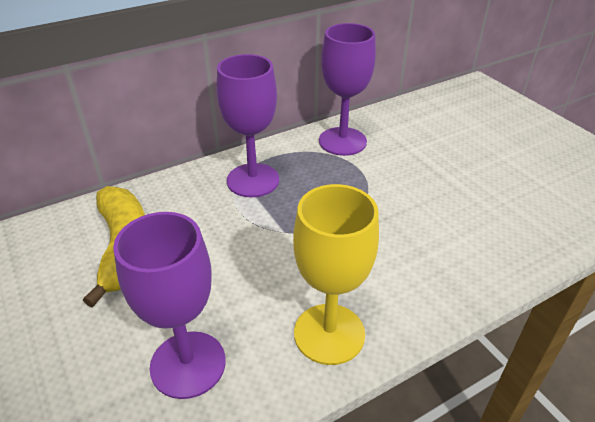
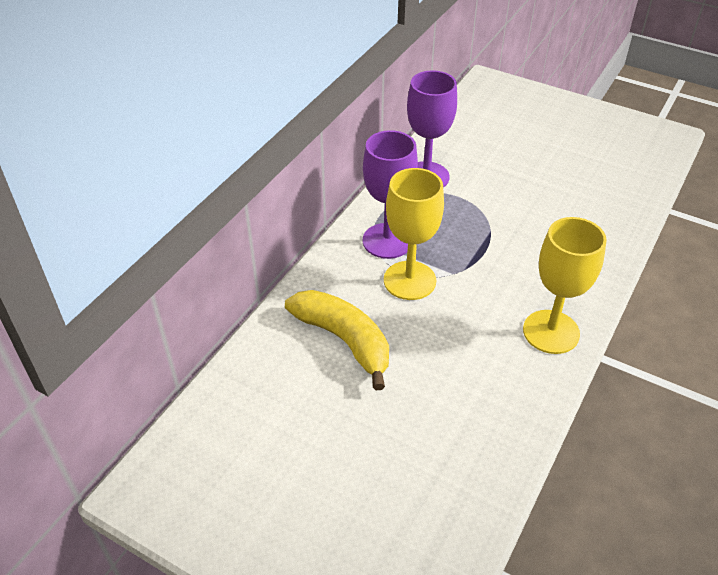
camera: 30 degrees left, 5 degrees up
(188, 364) = (480, 395): purple goblet -> none
(237, 221) = (409, 280): none -> yellow goblet

